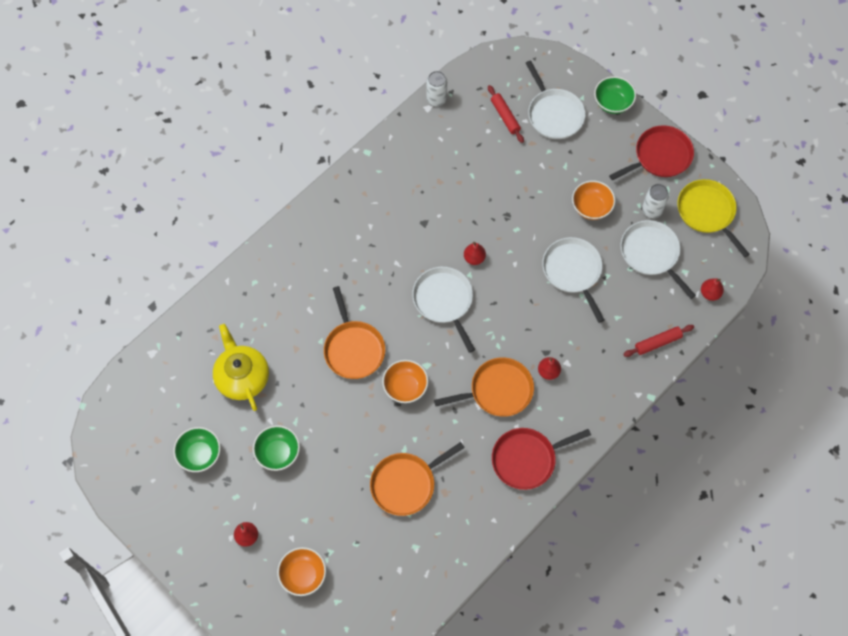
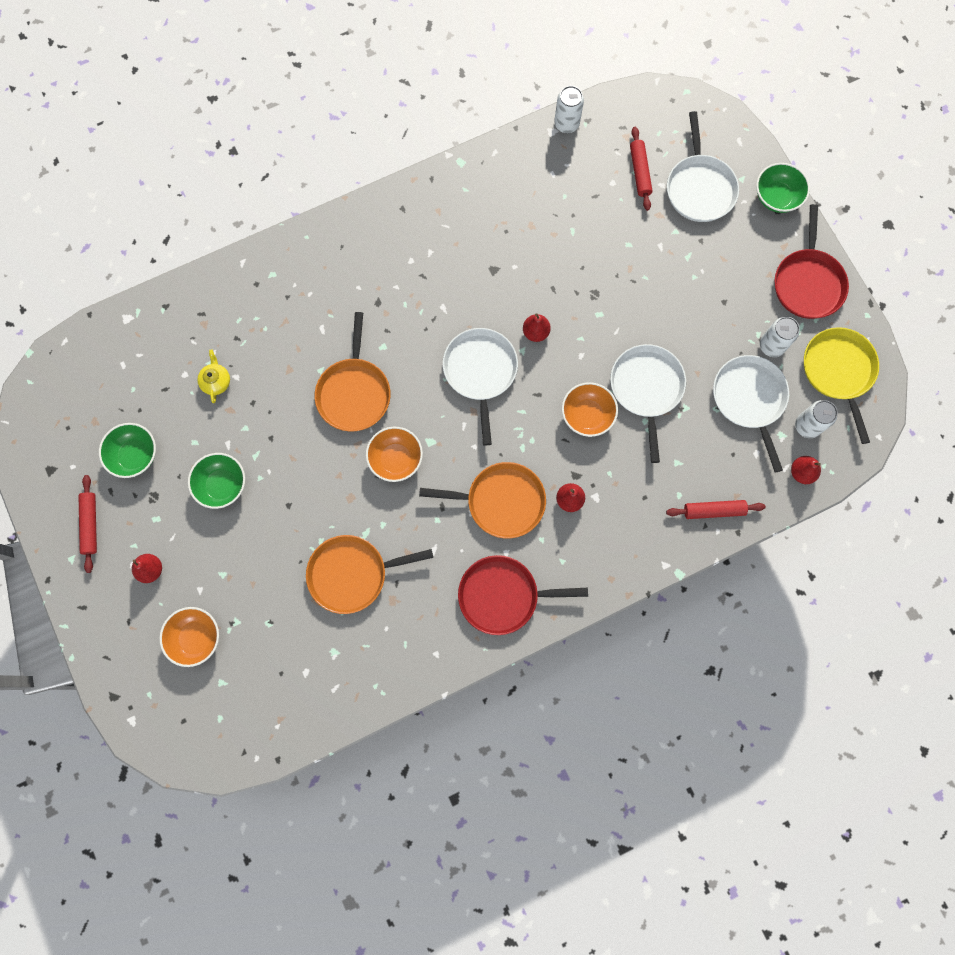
camera: 20 degrees right, 10 degrees up
(185, 519) = (90, 524): none -> red rolling pin
(242, 377) = (216, 381): yellow teapot -> yellow teapot, size x0.47
(591, 207) = (699, 317): orange bowl -> orange bowl (587, 415)
(660, 156) = (807, 282): red pan -> red pan turned 105 degrees clockwise
(700, 259) = (807, 426): none -> white can

